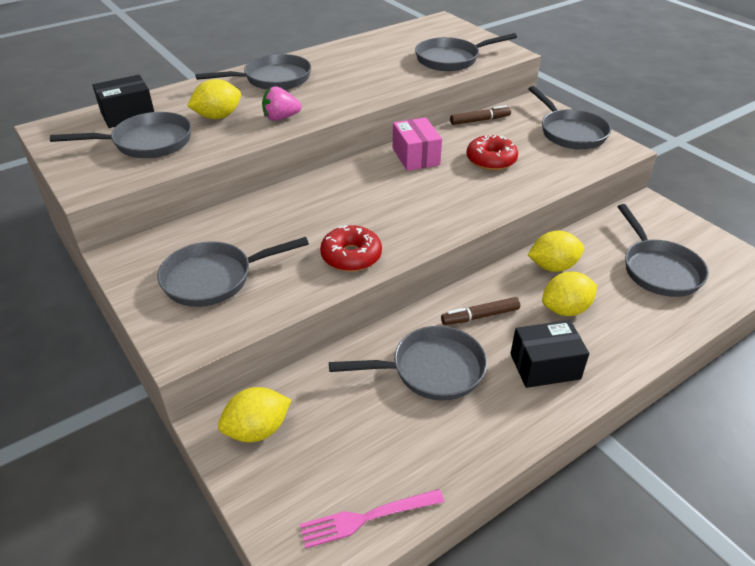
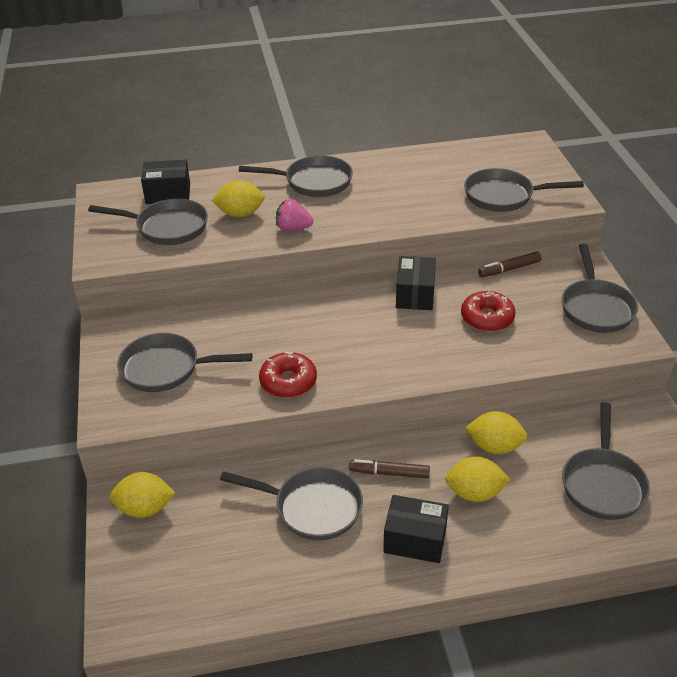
camera: 25 degrees right, 0 degrees up
(367, 518) = (184, 608): pink fork -> none
(416, 156) = (415, 294): pink box -> black box
(480, 120) = (509, 269): brown marker -> brown marker turned 150 degrees clockwise

